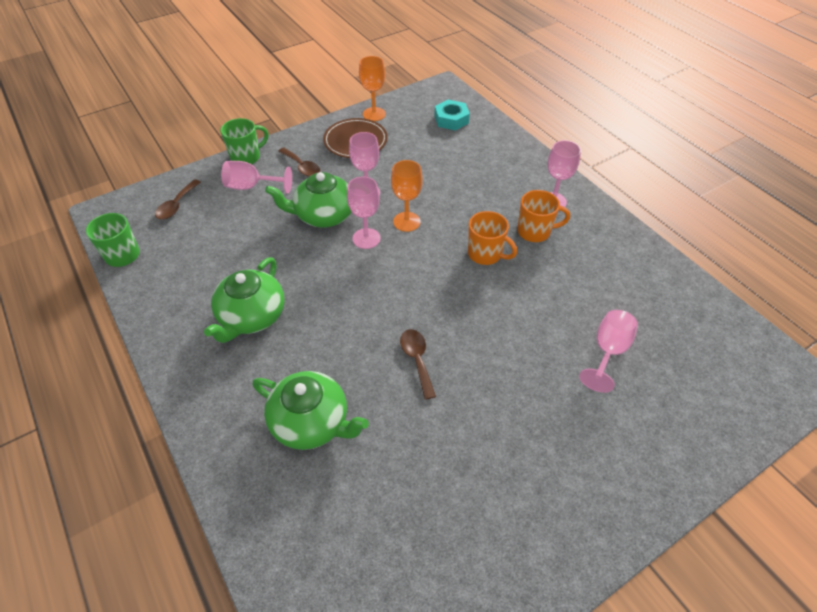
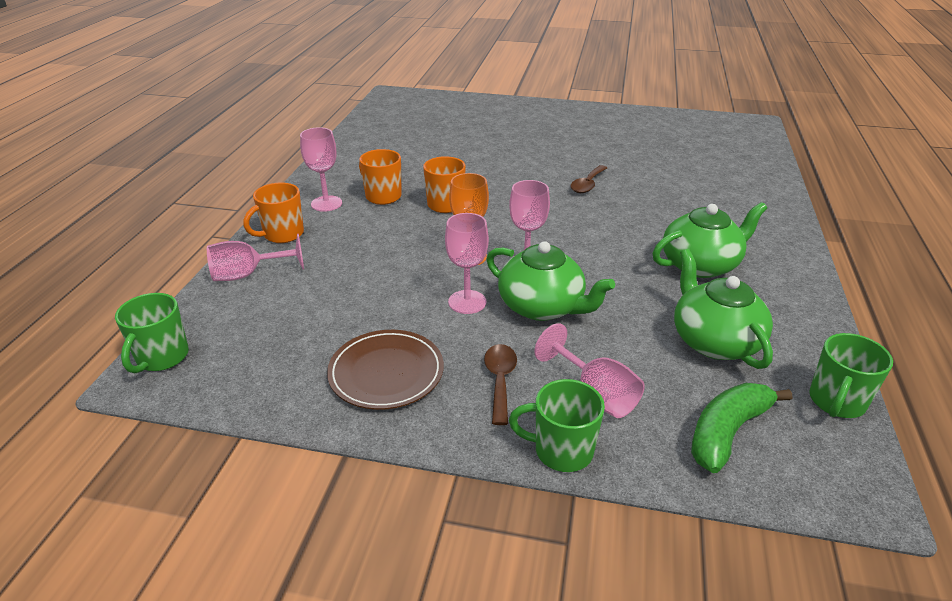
camera: 135 degrees left, 15 degrees down
(176, 205) = (727, 432): brown spoon -> green banana
(311, 422) = (697, 193): green teapot -> green teapot (714, 341)
(374, 114) = (299, 399): orange goblet -> none
(451, 119) = (238, 324): turquoise nut -> none
(452, 94) = (162, 357): none -> green mug
(528, 166) = (282, 234): none -> orange mug
(608, 351) = (462, 137): pink goblet -> pink goblet (248, 274)

